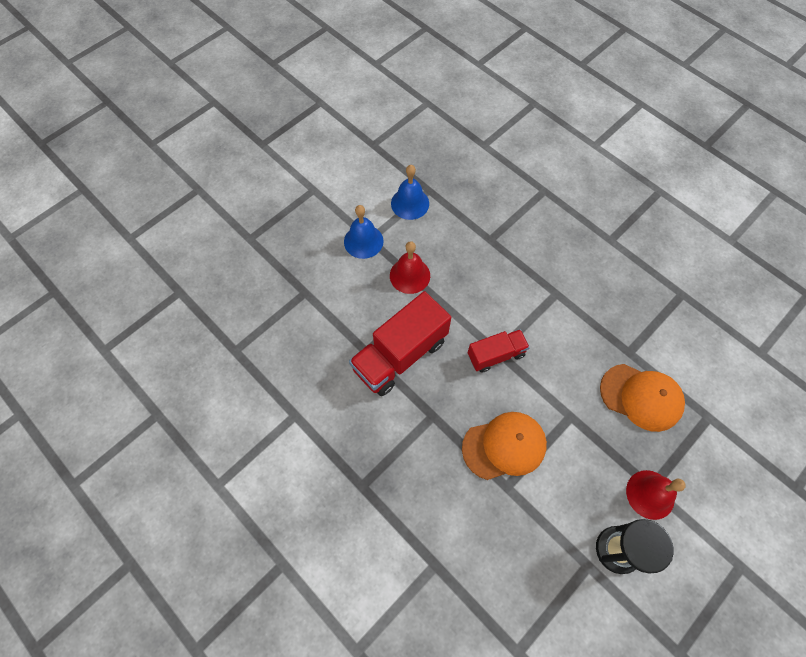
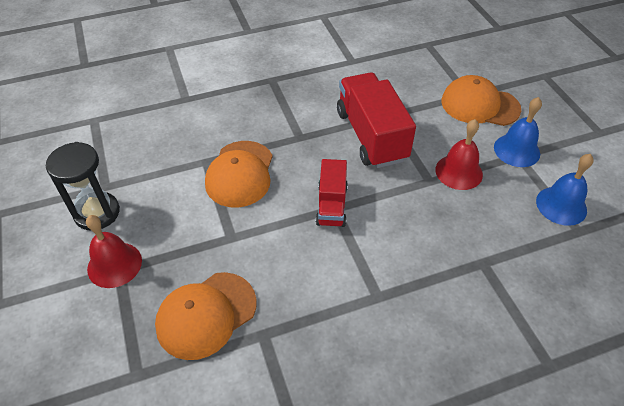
camera: 115 degrees right, 15 degrees down
(317, 280) = (479, 105): none -> orange cap

